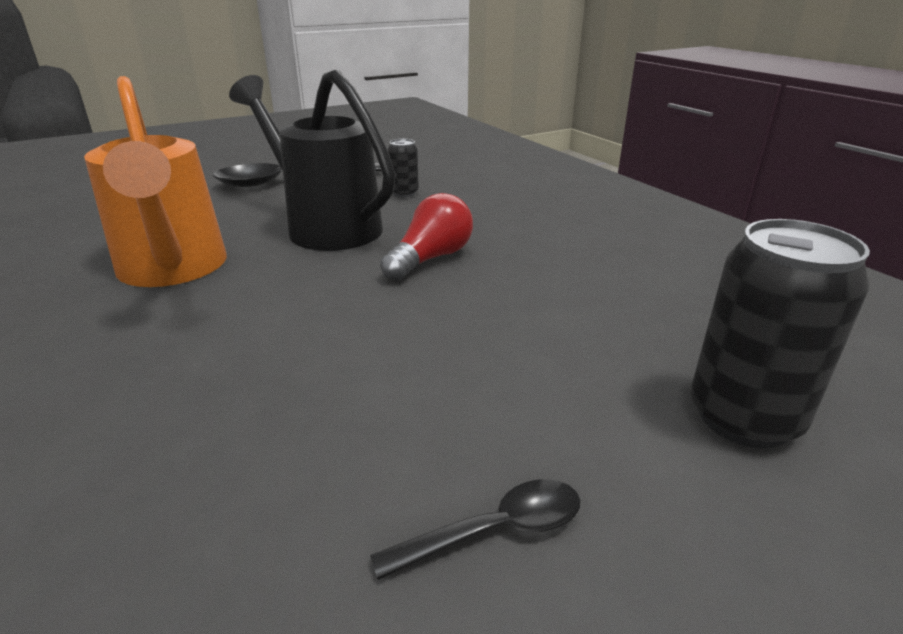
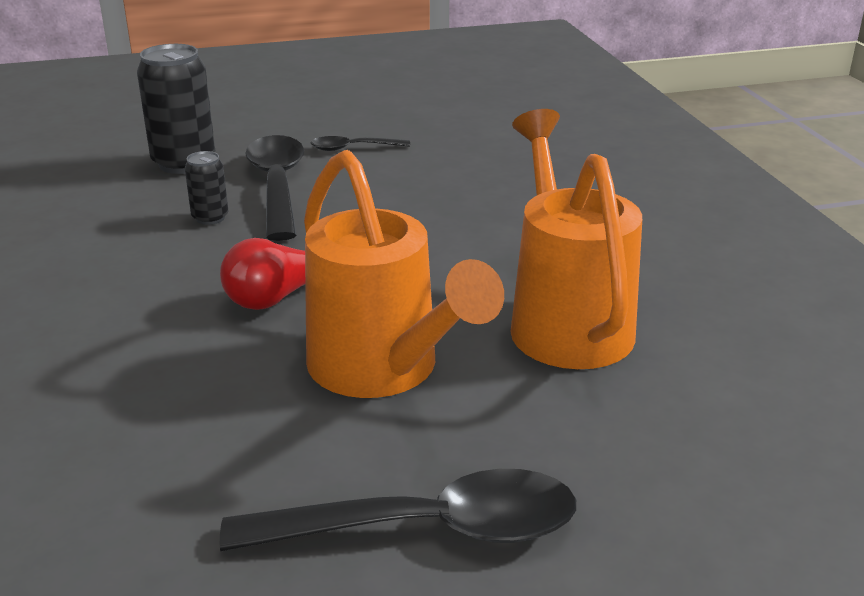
camera: 165 degrees left, 0 degrees up
(326, 226) = (382, 370): black watering can -> orange watering can
(404, 193) = (228, 440): black can -> black can (210, 218)
(549, 390) = (277, 186): none -> black spoon

